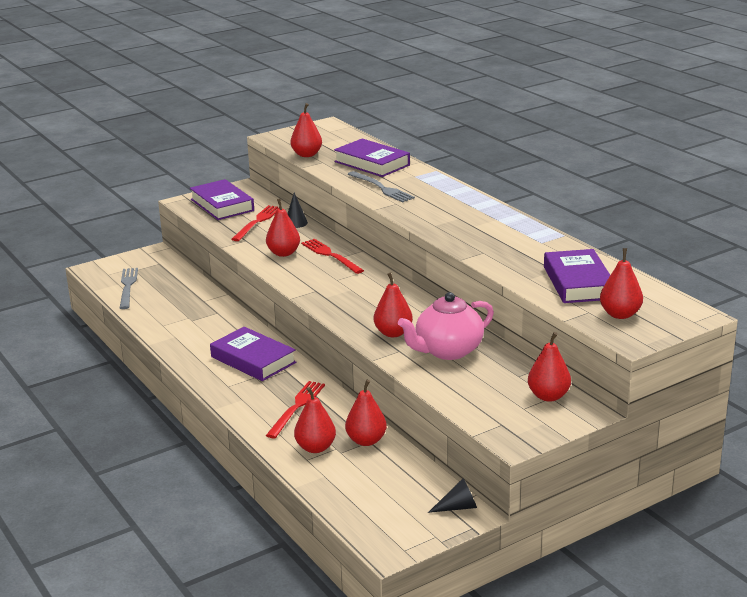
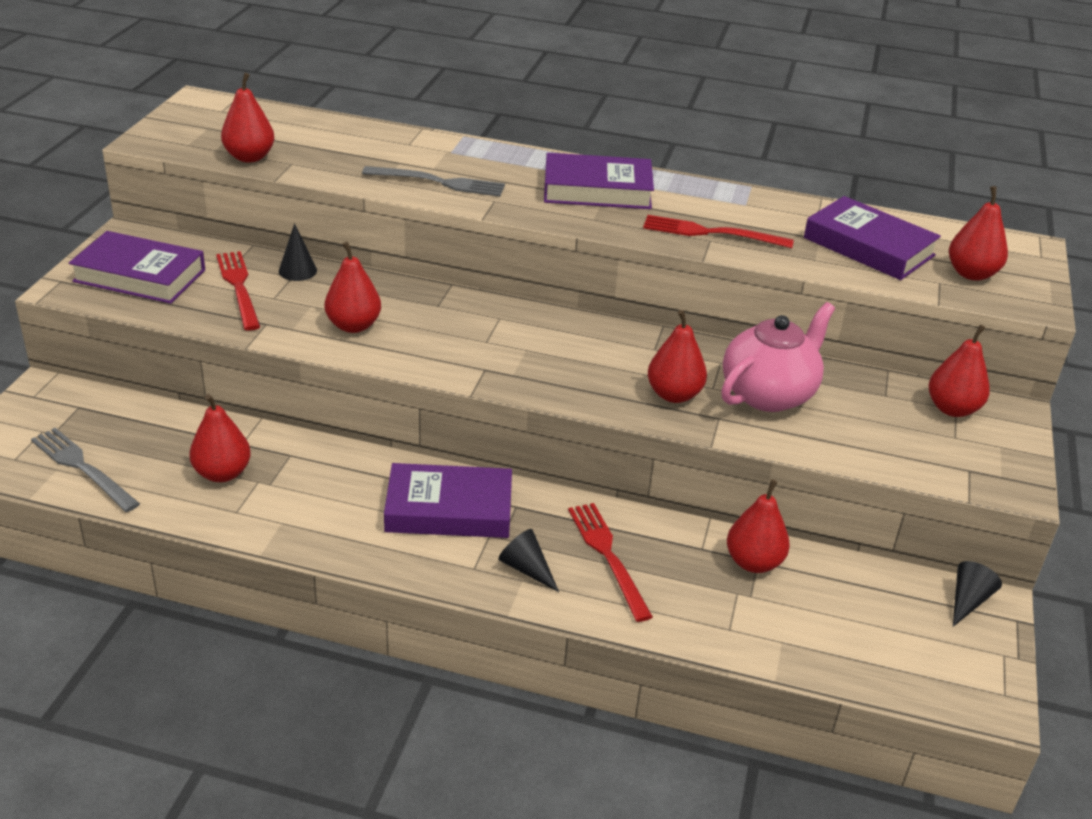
camera: 45 degrees left, 10 degrees up
(250, 396) = (526, 568): none -> black cone
(315, 448) = (715, 605): red pear -> red pear (222, 473)
(330, 255) = (423, 306): red fork -> red fork (711, 233)
(372, 163) = (364, 147): purple book -> purple book (597, 190)
(447, 351) = (769, 394): pink teapot -> pink teapot turned 150 degrees counterclockwise

